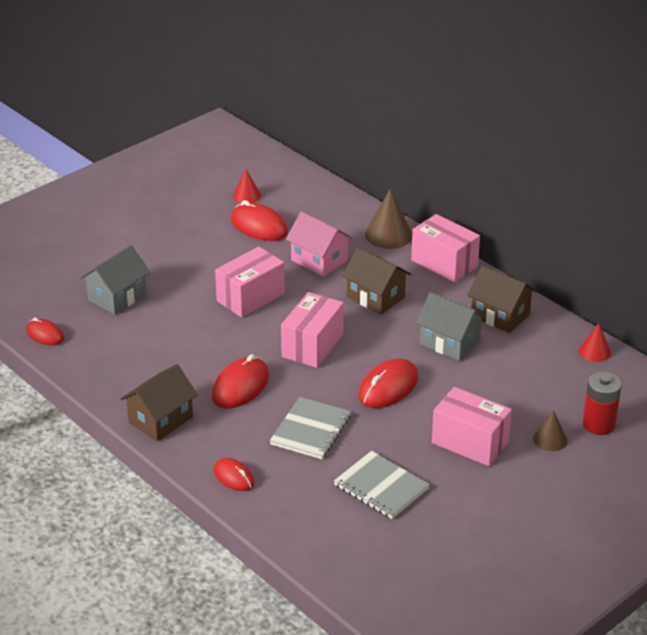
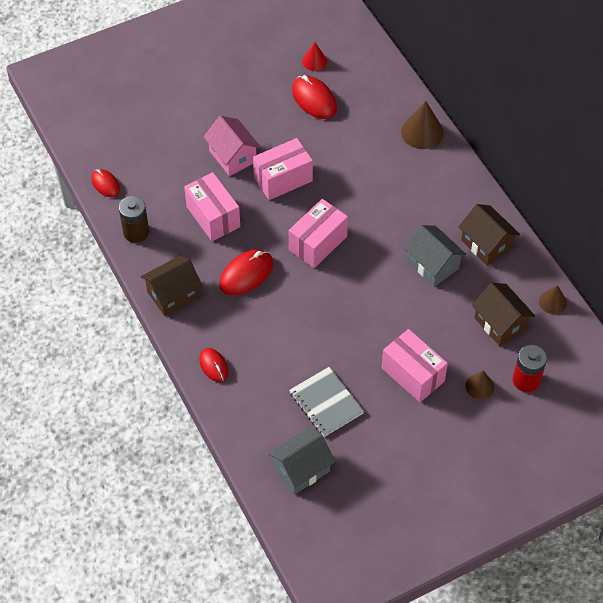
camera: 15 degrees right, 20 degrees up
(96, 371) = (136, 232): none -> brown battery
(117, 297) = (174, 155): grey house -> grey house (301, 469)
(310, 430) = (288, 332): grey notebook -> none
(319, 260) = (353, 149): pink house -> pink house (232, 156)
(375, 297) = (387, 201): brown house -> brown house (500, 323)
(388, 387) = (365, 302): red mouse -> none
(444, 263) = (459, 175): pink box -> pink box (213, 217)
(594, 351) = (552, 302): red cone -> brown cone

